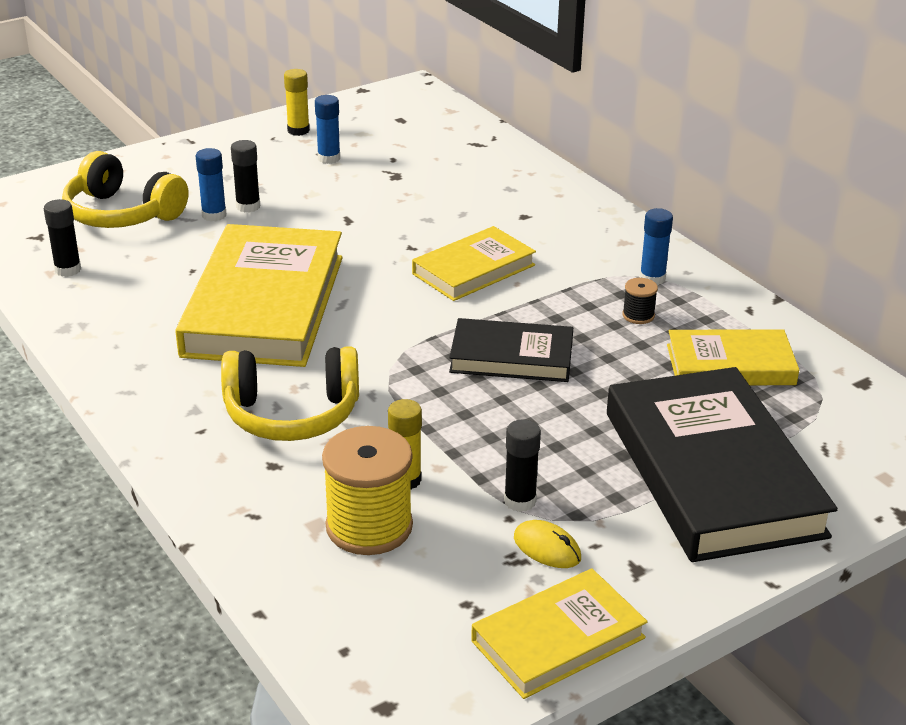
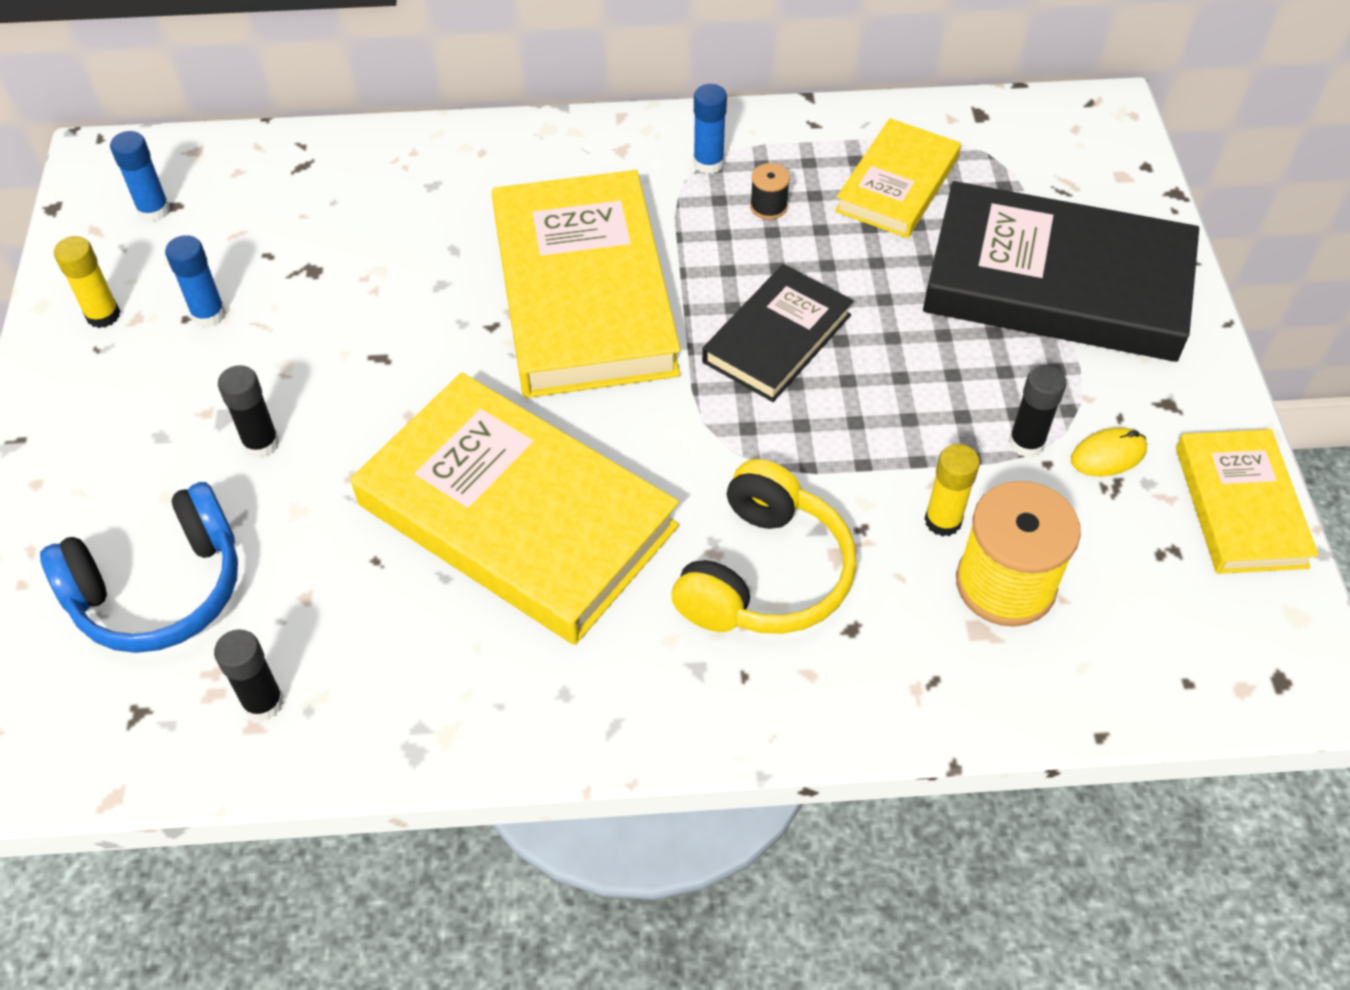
camera: 60 degrees left, 20 degrees up
(122, 214) = (160, 590): yellow headphones -> blue headphones
(214, 215) = (253, 487): blue glue stick -> blue glue stick (154, 210)
(473, 269) = (583, 293): yellow book -> yellow book, size x1.81

